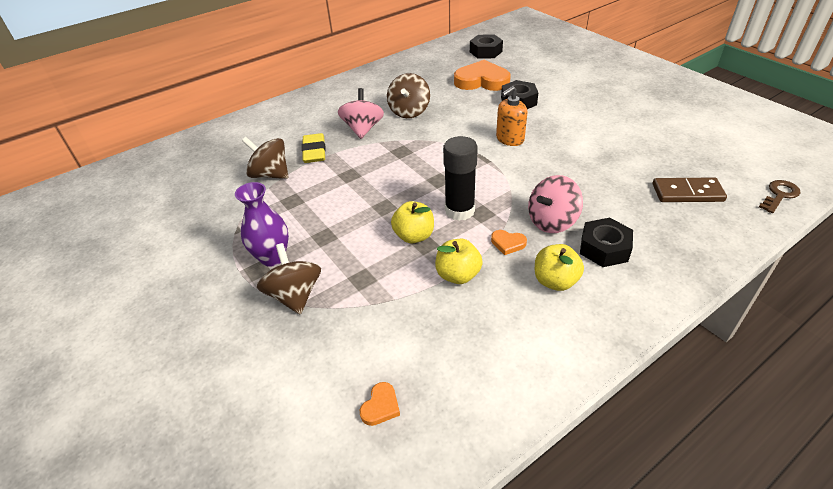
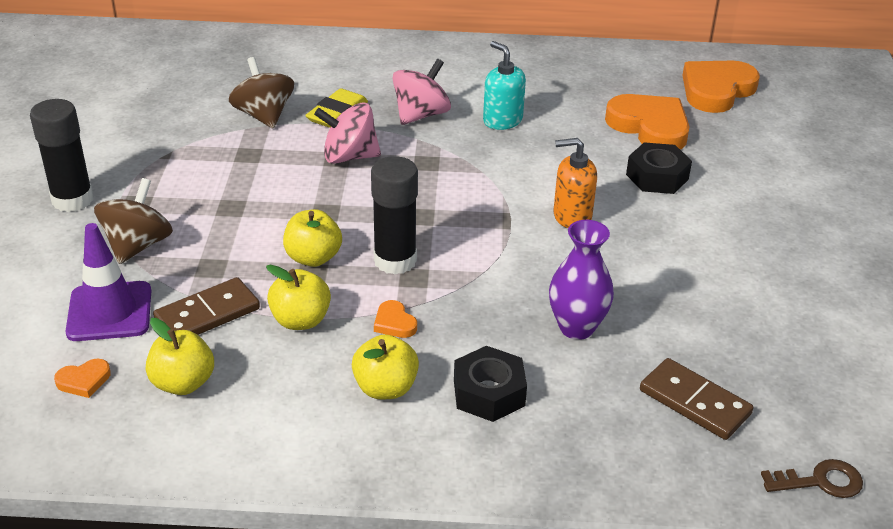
camera: 35 degrees right, 5 degrees down
(206, 294) = (72, 200): none -> black glue stick
(272, 257) = (163, 200): purple vase -> purple vase (576, 327)
(334, 349) = (109, 312): none -> purple traffic cone
(399, 308) = (207, 314): none -> brown domino
(409, 111) = (502, 120): brown spinning top -> turquoise soap dispenser
(445, 360) = (183, 383): none -> yellow apple
(485, 52) = (716, 90): black nut -> orange heart
(552, 221) = (476, 331): pink spinning top -> pink spinning top (349, 157)

